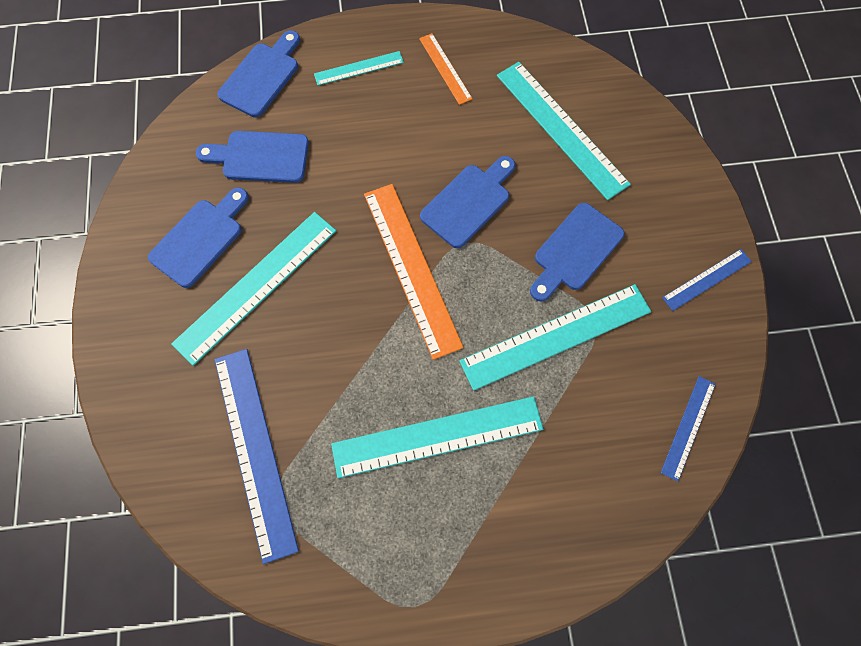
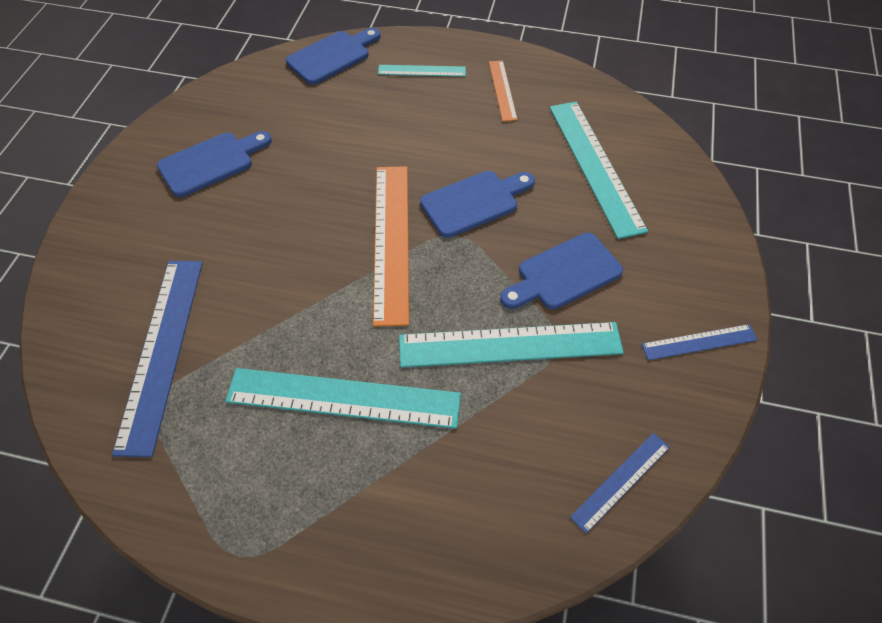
camera: 20 degrees right, 15 degrees down
(256, 286) = (239, 214): turquoise ruler -> none
(260, 157) = (298, 115): blue cutting board -> none

